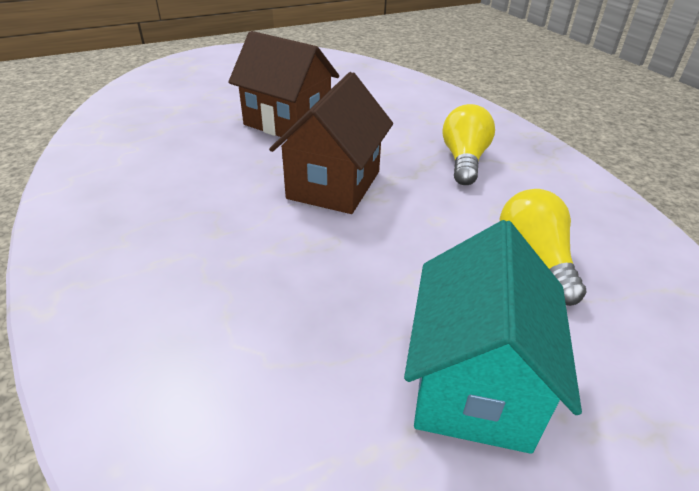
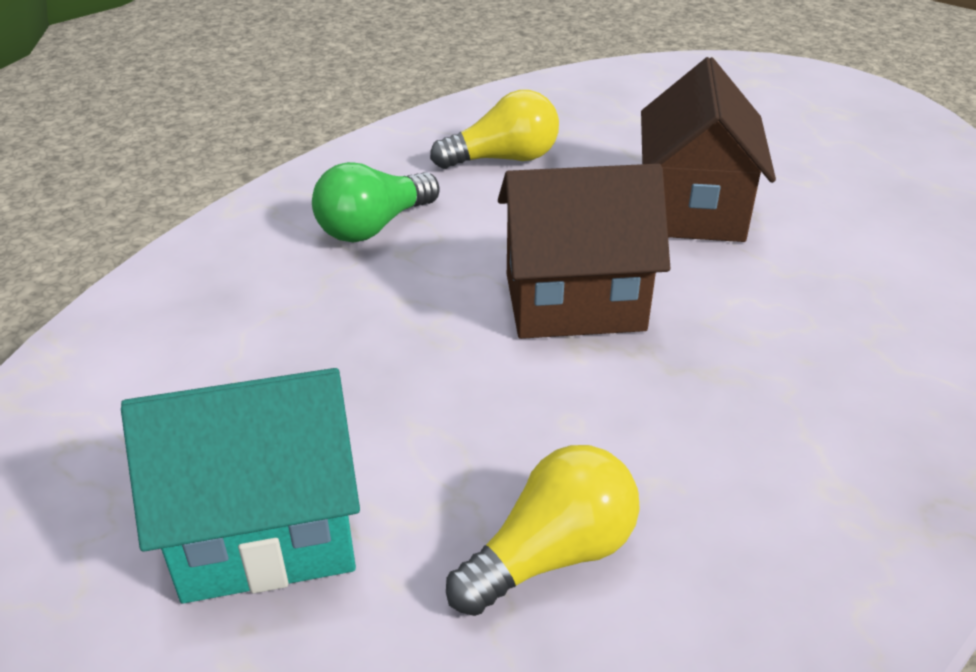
camera: 65 degrees right, 0 degrees up
(169, 237) = (374, 226): none -> green light bulb
(464, 160) = (777, 413): yellow light bulb -> yellow light bulb (503, 159)

